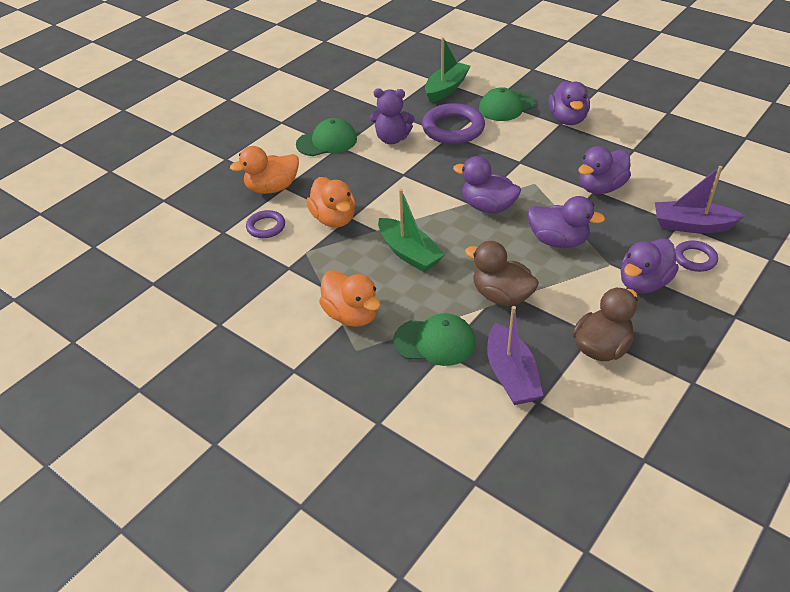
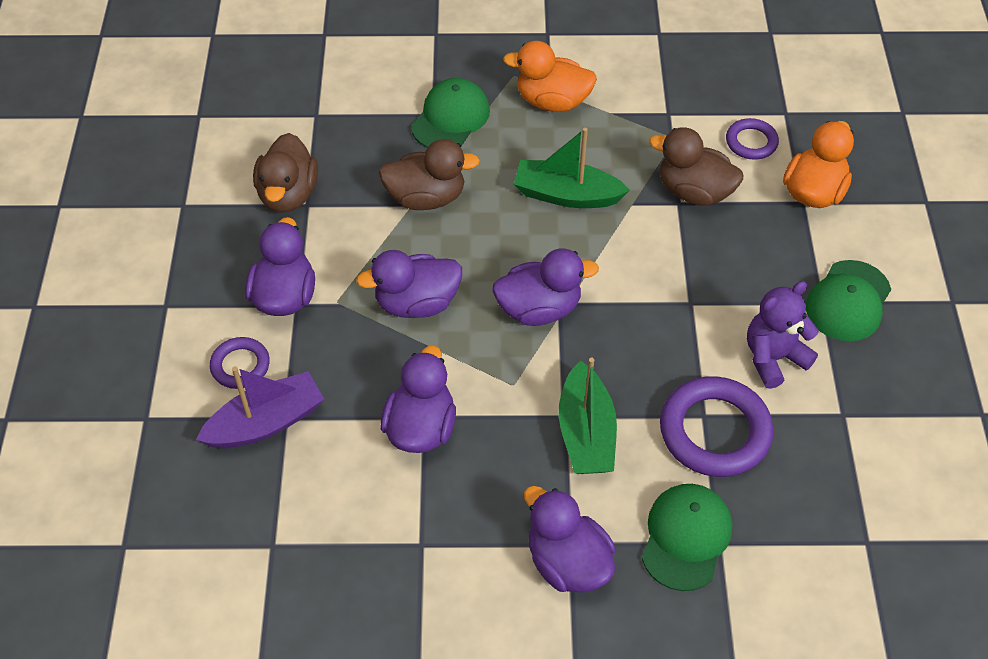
camera: 140 degrees right, 10 degrees up
(334, 219) = (694, 192): orange duck -> brown duck
(434, 342) = (450, 118): green cap -> green cap turned 150 degrees clockwise
(446, 88) = (819, 527): green boat -> green boat (586, 433)
(511, 375) = (356, 125): purple boat -> none

